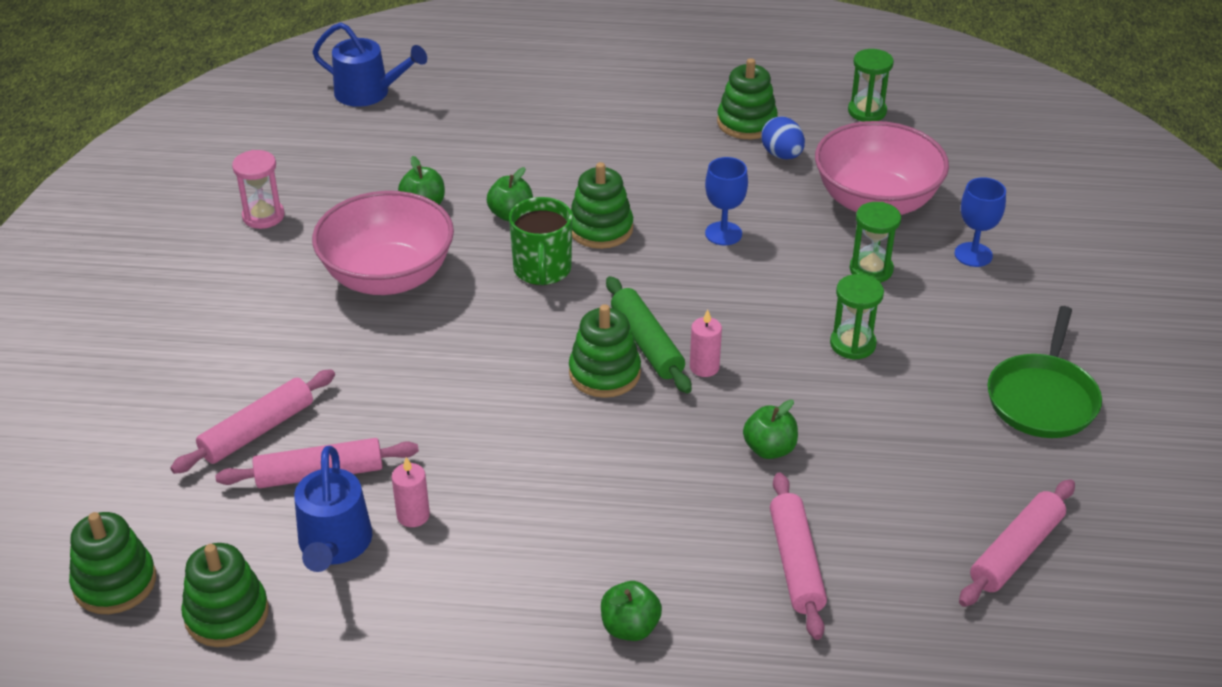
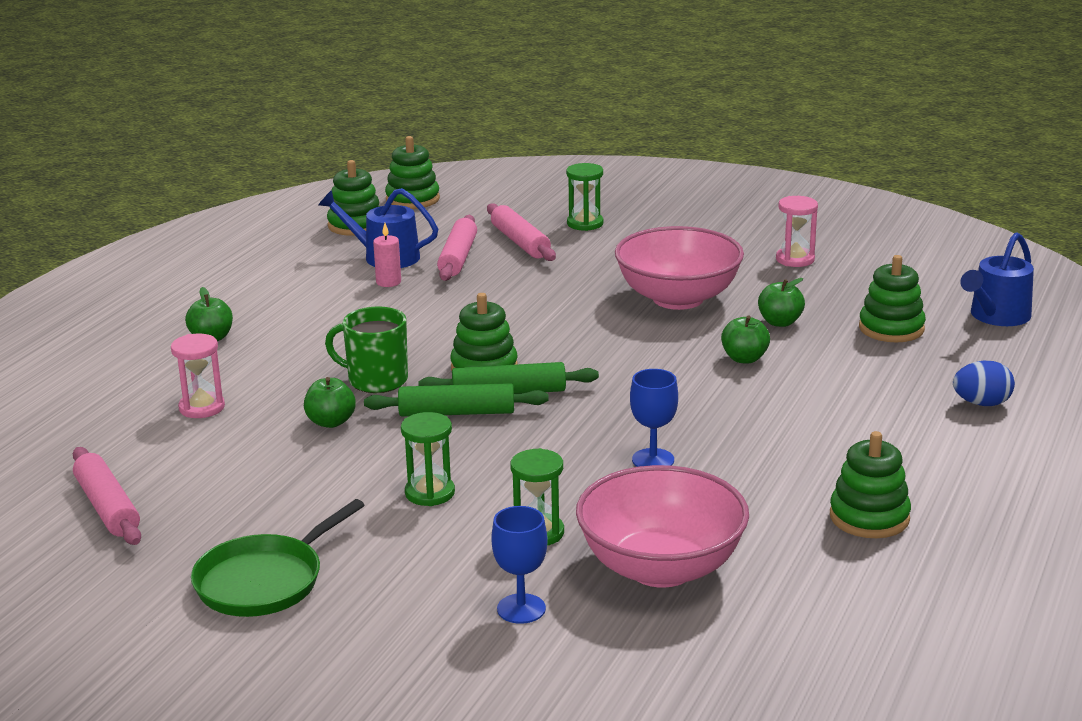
camera: 110 degrees right, 15 degrees down
(542, 270) = (647, 361): green mug -> green mug (376, 380)
(600, 229) = (697, 397): green stacking toy -> green stacking toy (891, 328)
(704, 367) = (457, 412): pink candle -> green rolling pin
(782, 155) = (788, 526): blue egg -> blue egg (981, 403)
(795, 563) = (202, 408): pink rolling pin -> pink hourglass
(867, 111) = (868, 613): green hourglass -> green hourglass (585, 223)
(1042, 399) = (264, 581): green pan -> green pan turned 90 degrees counterclockwise

